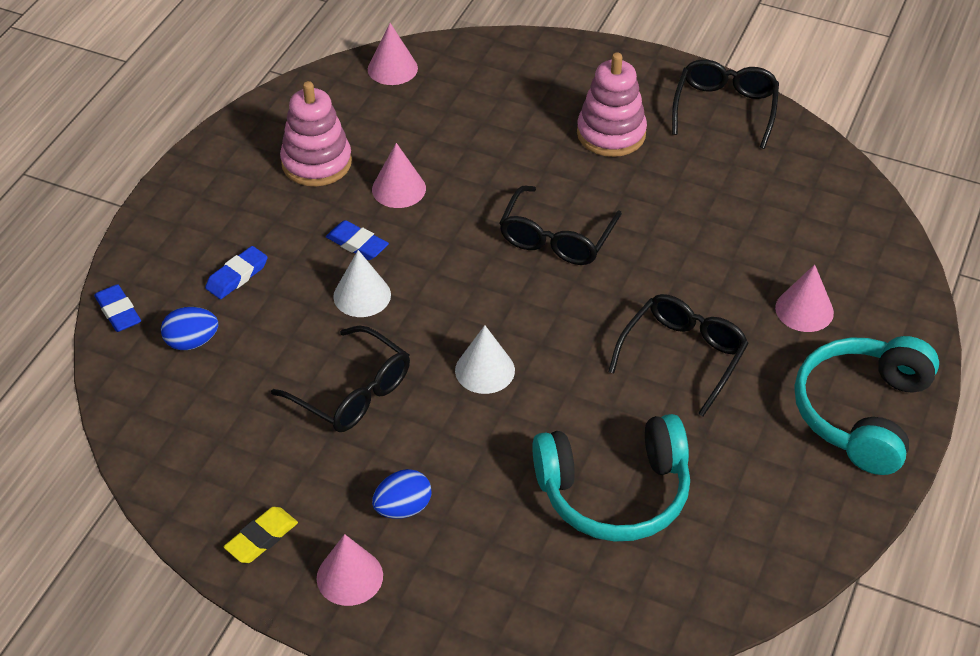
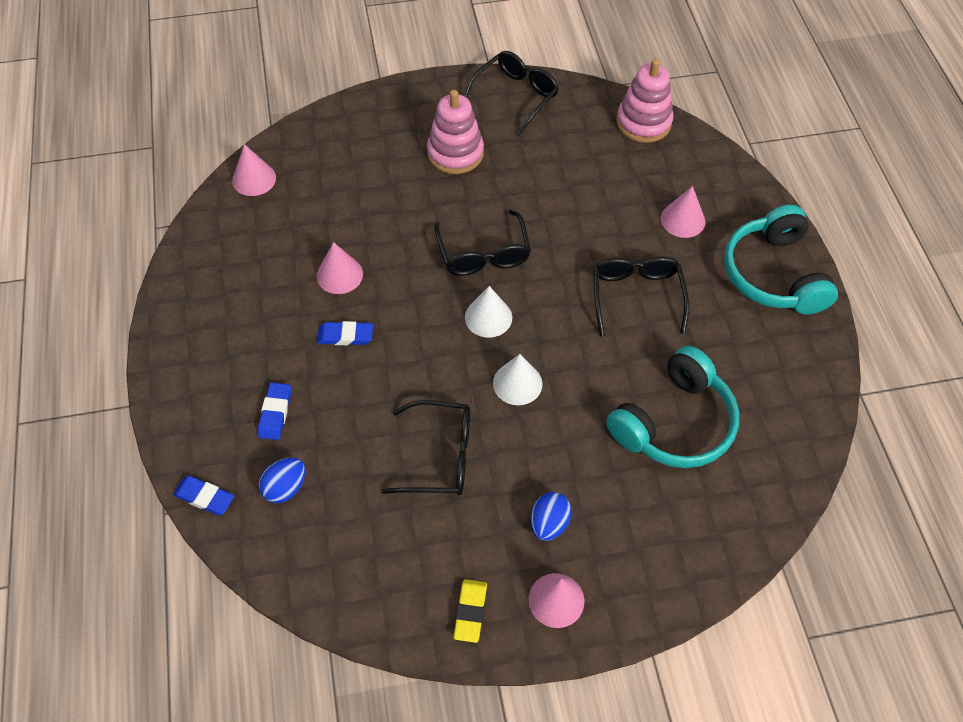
camera: 35 degrees left, 10 degrees up
(316, 162) = (259, 286): pink stacking toy -> pink stacking toy (643, 122)
(362, 295) = (383, 375): white cone -> white cone (488, 317)
(725, 108) = (515, 96): black glasses -> black glasses turned 60 degrees clockwise

